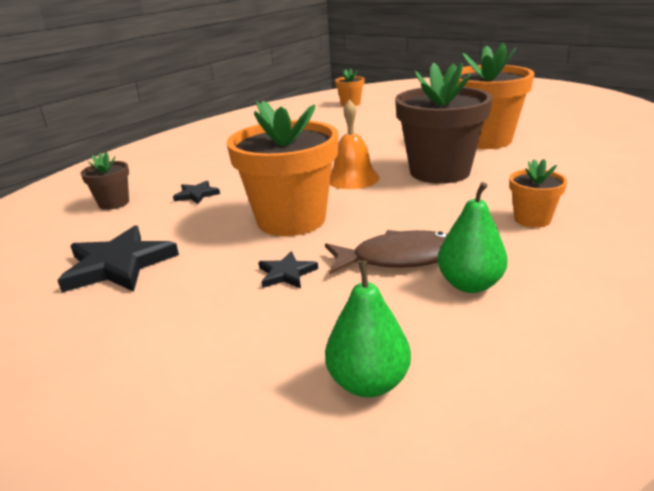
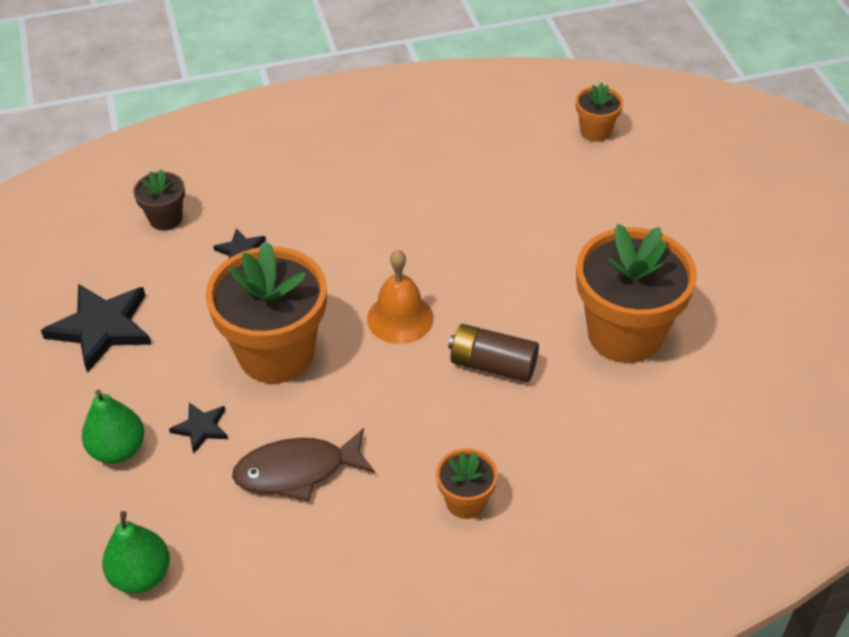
camera: 35 degrees right, 20 degrees up
(399, 258) = (297, 471): brown fish -> brown fish turned 135 degrees clockwise
(439, 172) = (493, 365): brown flower pot -> brown battery
(470, 284) = (308, 539): green pear -> green pear (118, 449)

